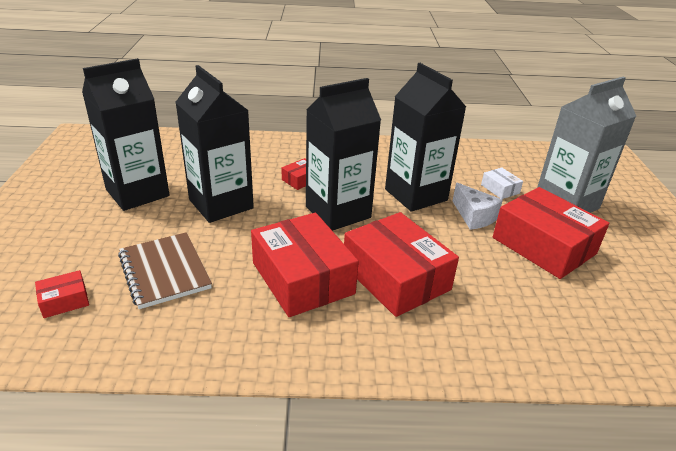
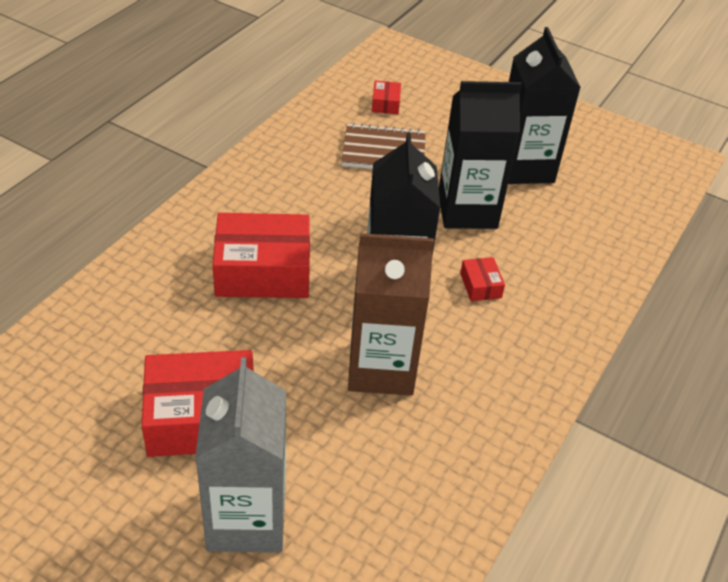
camera: 120 degrees right, 10 degrees up
(303, 278) = (312, 216): red box -> none
(416, 195) = (381, 368): black carton -> brown carton
(474, 217) = (299, 393): white cheese -> none
(500, 189) = (333, 468): white box -> none

